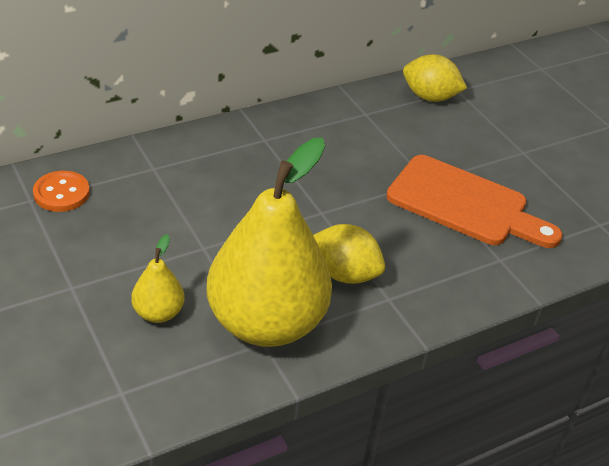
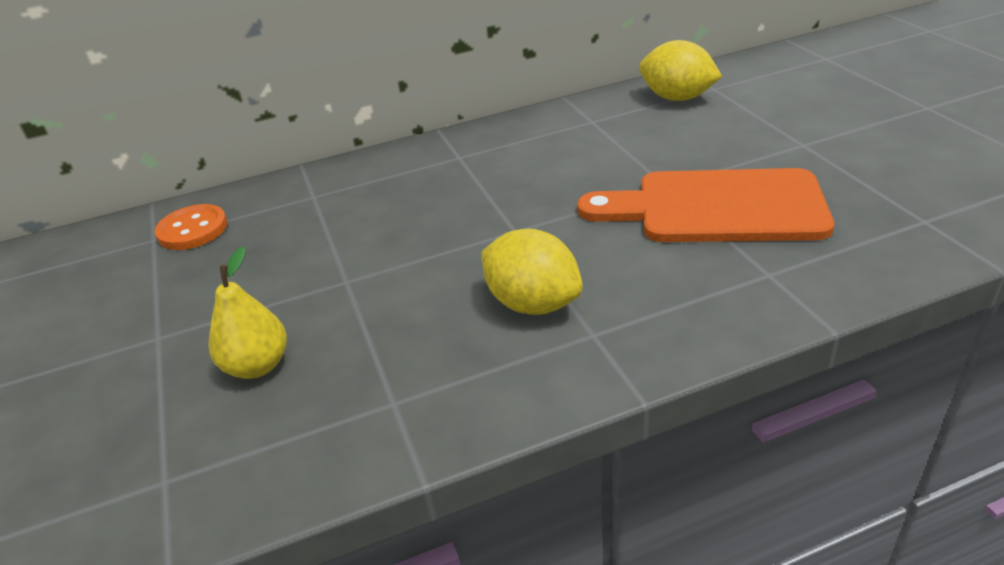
camera: 15 degrees right, 5 degrees down
(266, 323) = (404, 375): yellow pear -> none
(464, 204) = (717, 208): orange cutting board -> orange cutting board turned 150 degrees clockwise

